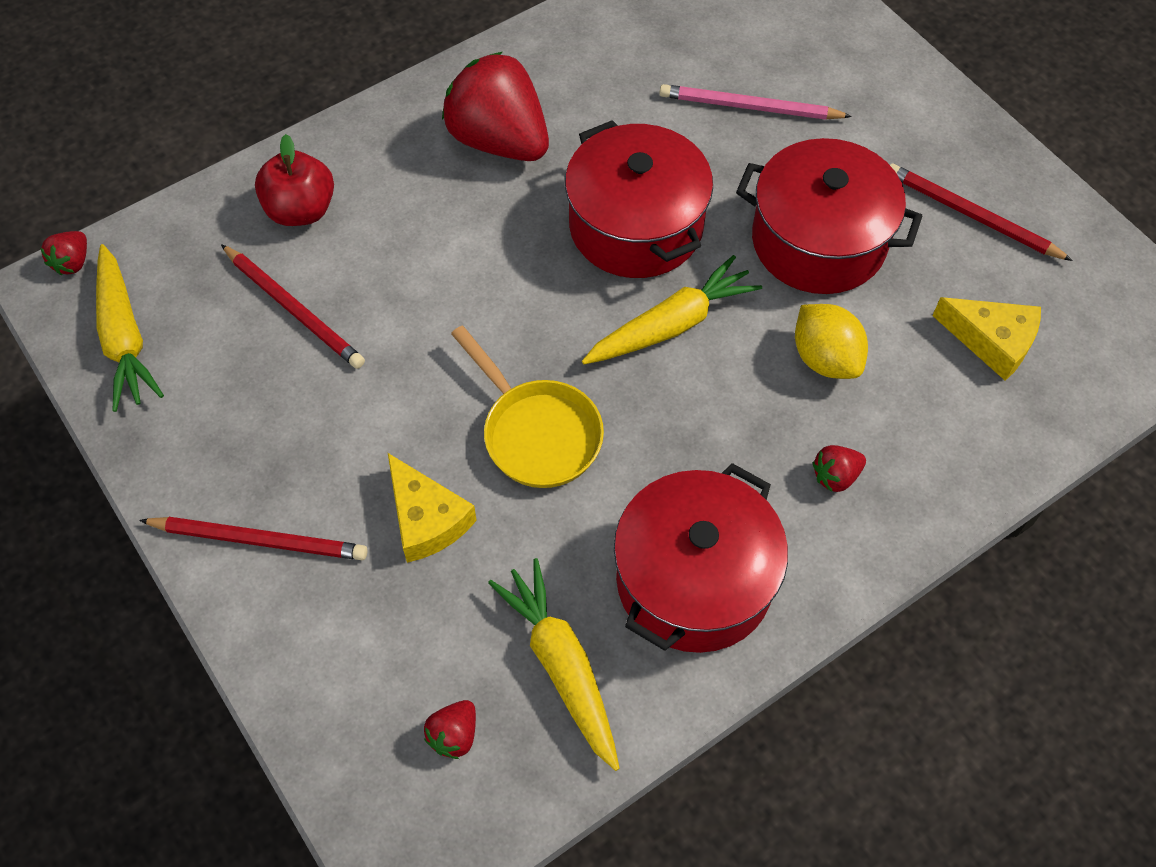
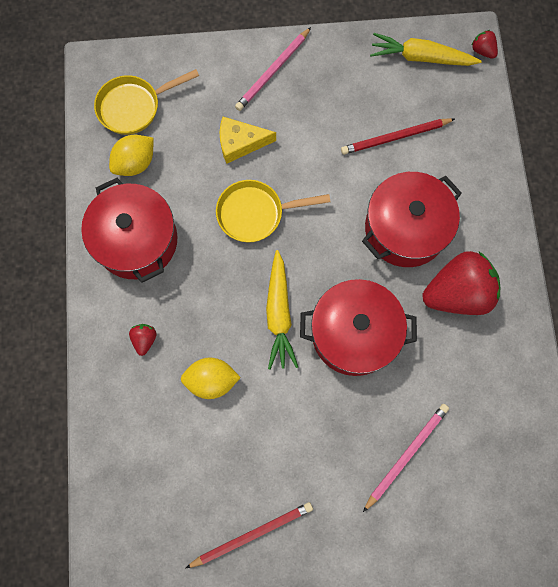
camera: 120 degrees right, 15 degrees up
(259, 540) = (273, 71): red pencil -> pink pencil
(301, 210) = (460, 167): red apple -> none
(454, 735) = (134, 107): red strawberry -> yellow pan
(561, 665) = (135, 163): yellow carrot -> yellow lemon
(818, 241) = (286, 429): red pot -> red pot (405, 229)
(992, 341) = (167, 479): yellow cheese -> none

